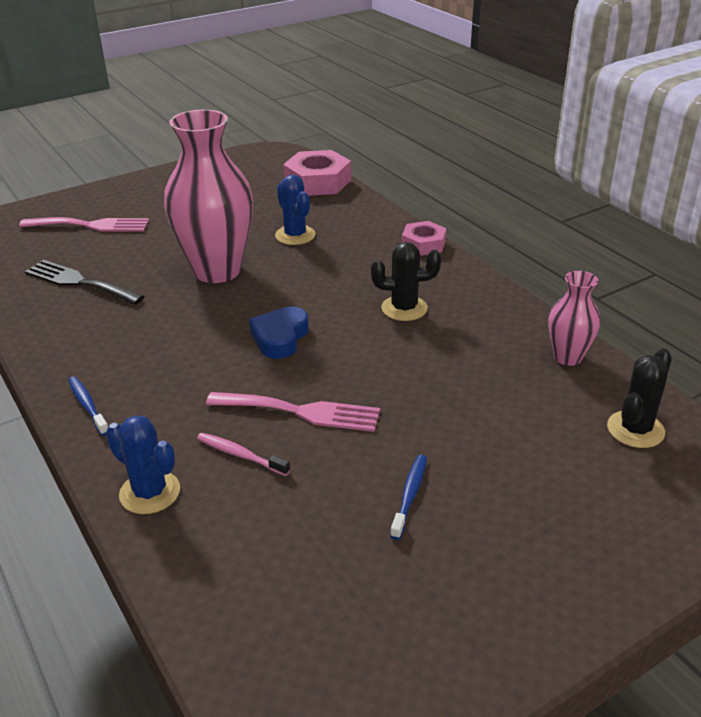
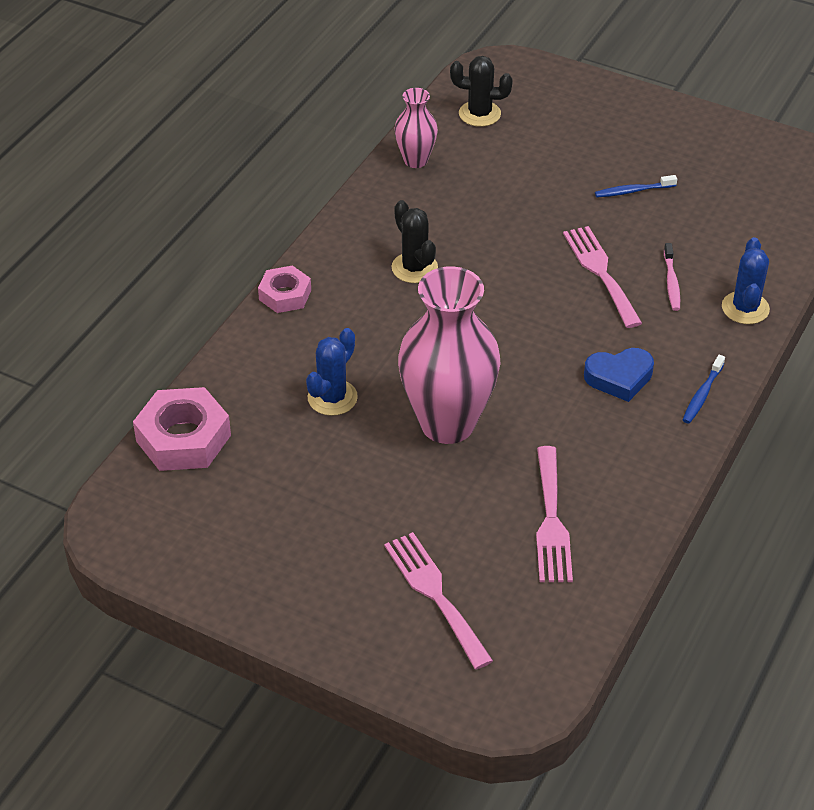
camera: 120 degrees left, 10 degrees up
(79, 282) = (551, 521): black fork -> pink fork
(280, 338) = (520, 325): blue heart -> blue heart (619, 378)

